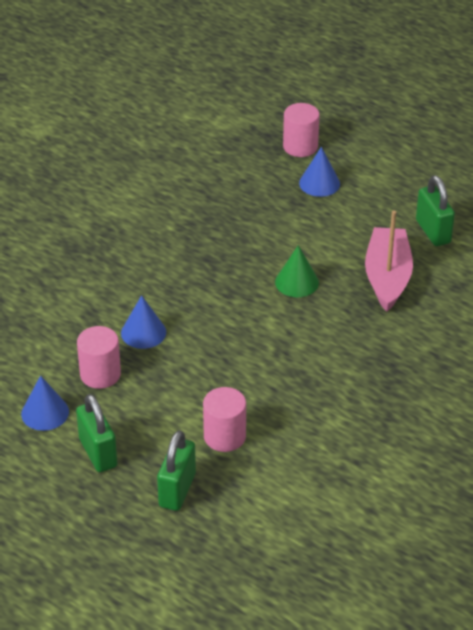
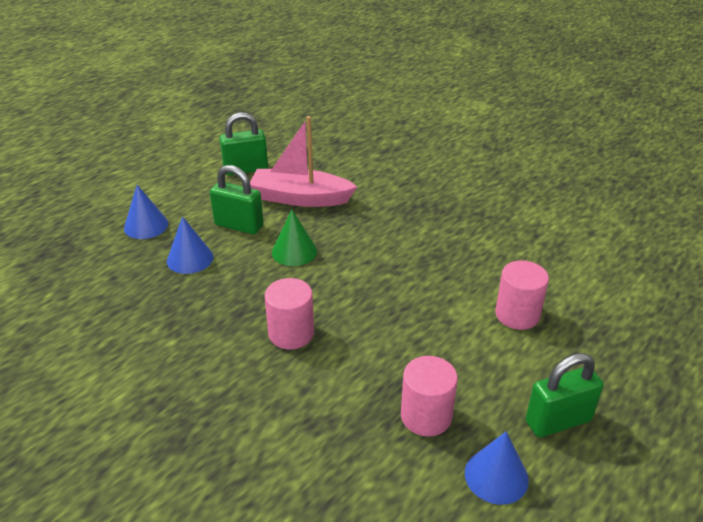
camera: 85 degrees left, 5 degrees down
(143, 332) = (355, 373): blue cone -> blue cone (190, 259)
(177, 490) = (600, 354): green padlock -> green padlock (239, 225)
(300, 146) = (78, 233): pink cylinder -> pink cylinder (291, 333)

